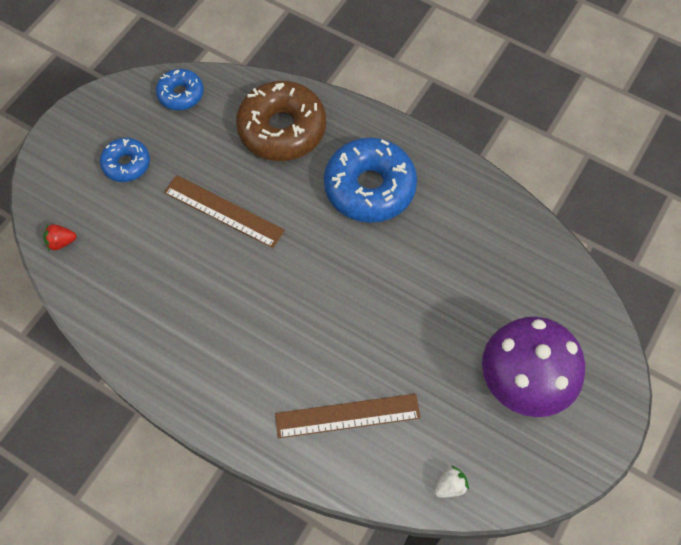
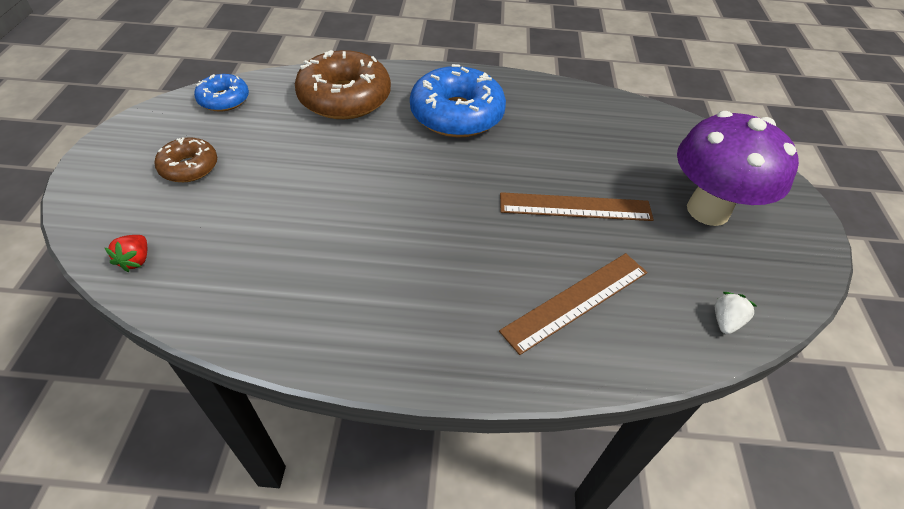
camera: 30 degrees left, 15 degrees down
(61, 242) = (136, 260): red strawberry -> red strawberry turned 45 degrees counterclockwise
(126, 164) = (189, 167): blue donut -> brown donut
(223, 211) = (323, 173): brown ruler -> brown ruler (575, 207)

